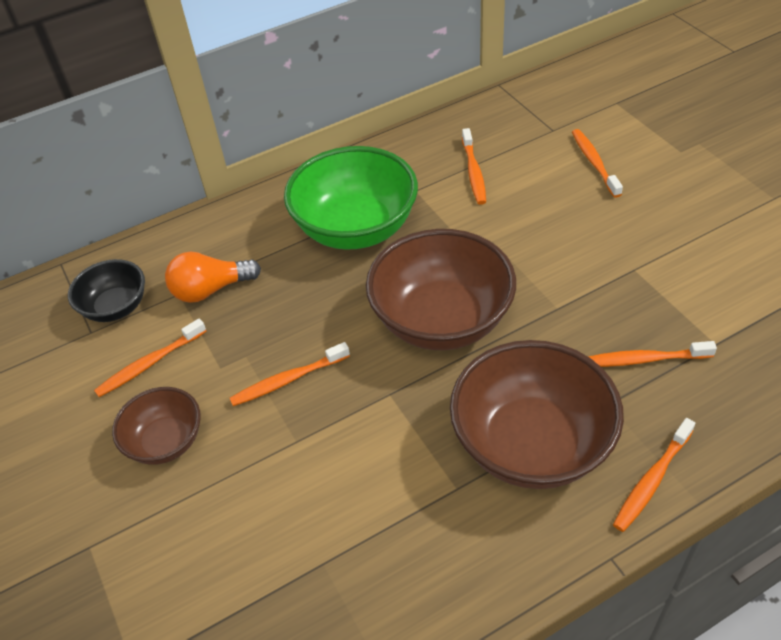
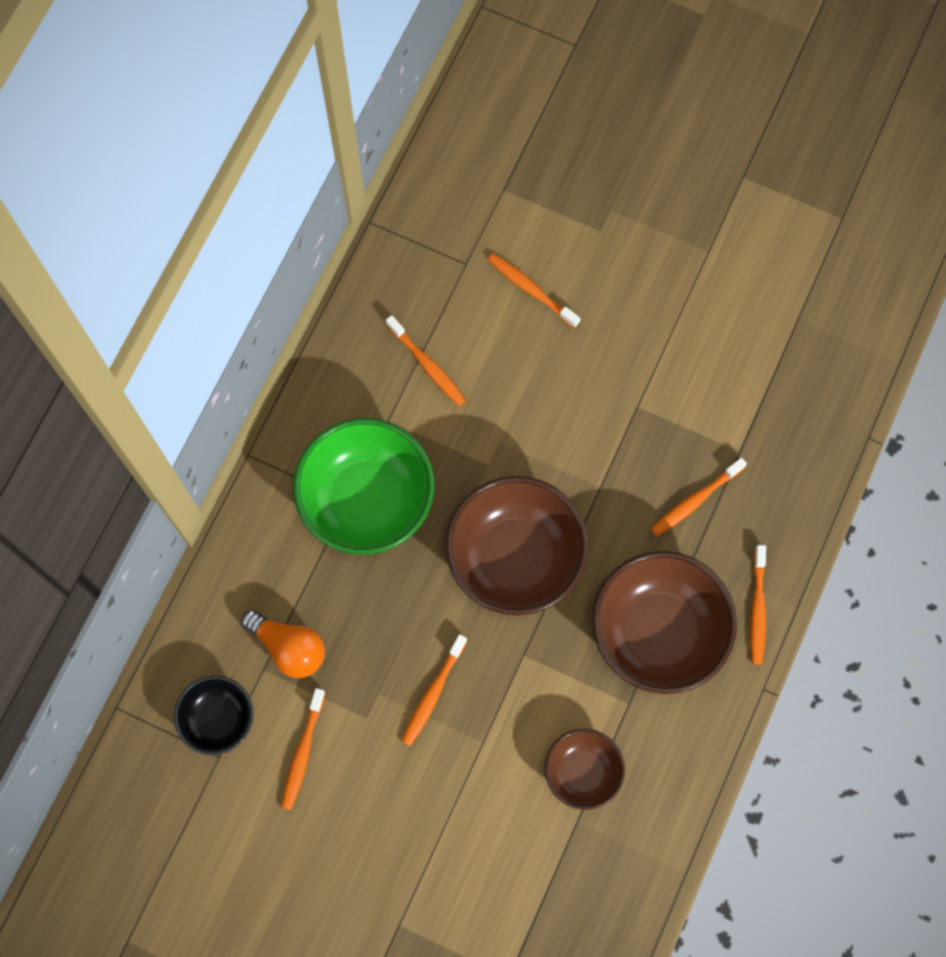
camera: 40 degrees left, 25 degrees up
(166, 442) = (381, 809): brown bowl -> brown bowl (582, 772)
(210, 290) = (289, 648): orange light bulb -> orange light bulb turned 90 degrees counterclockwise

